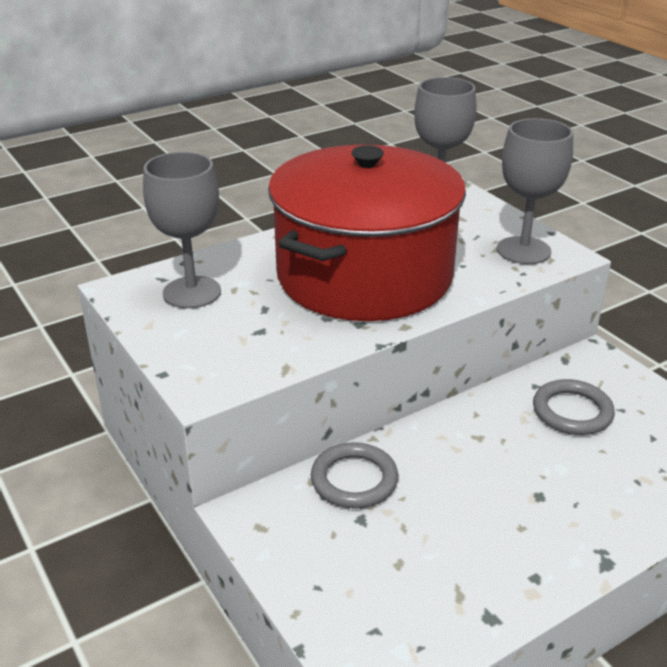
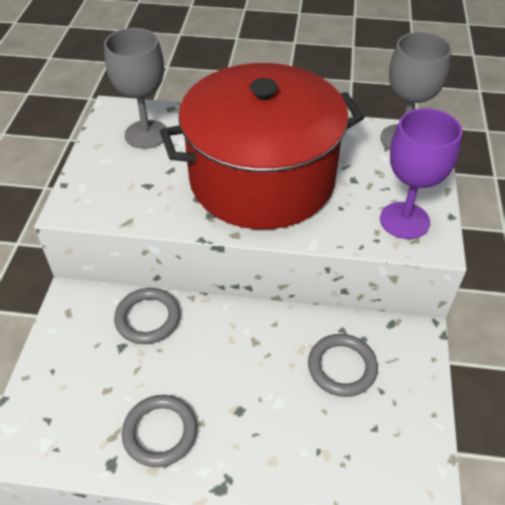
camera: 40 degrees right, 15 degrees up
(497, 560) = (160, 432): none -> grey ring
(523, 250) = (404, 220): grey goblet -> purple goblet

